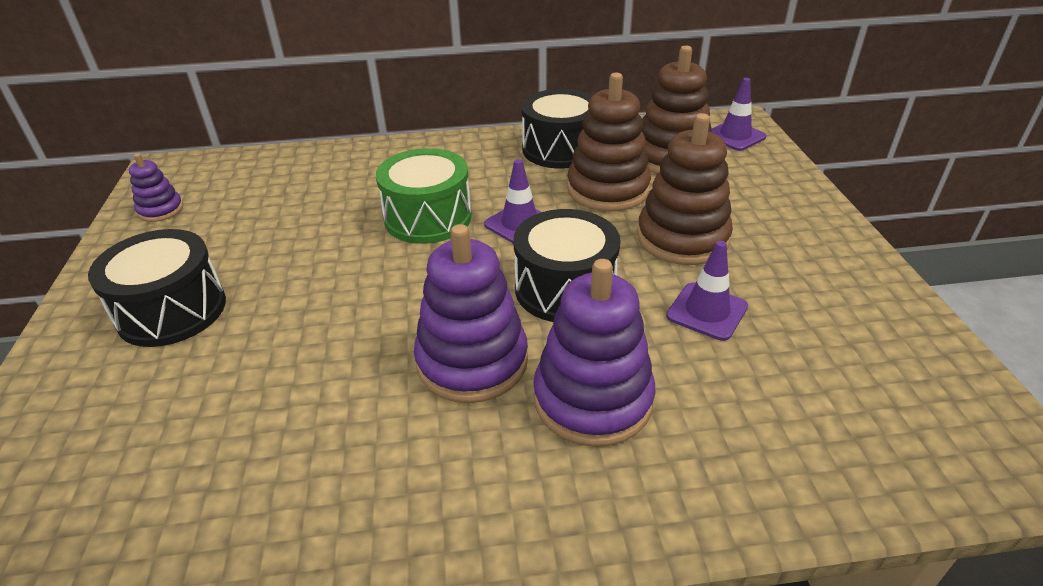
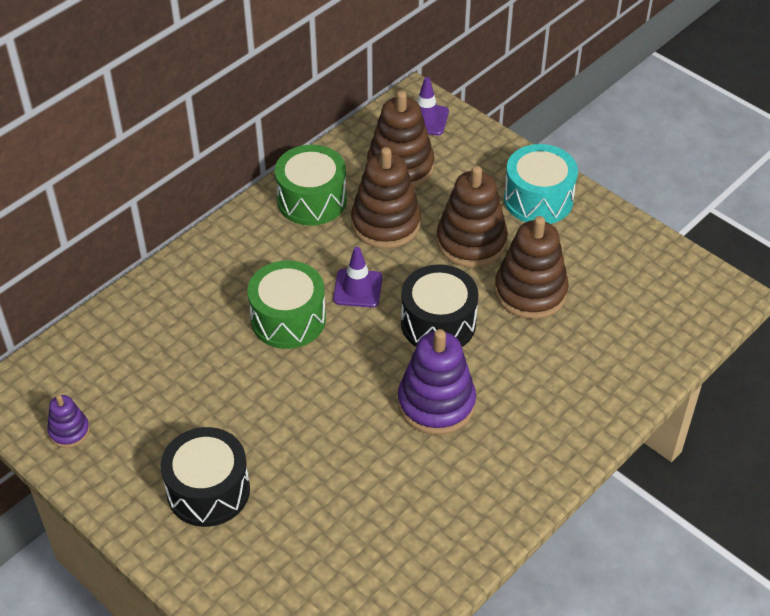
camera: 40 degrees left, 10 degrees up
(560, 149) = (312, 200): black drum -> green drum
(592, 399) = (520, 385): purple stacking toy -> none
(707, 311) = (530, 292): purple traffic cone -> brown stacking toy
(802, 235) = (538, 199): none -> turquoise drum

